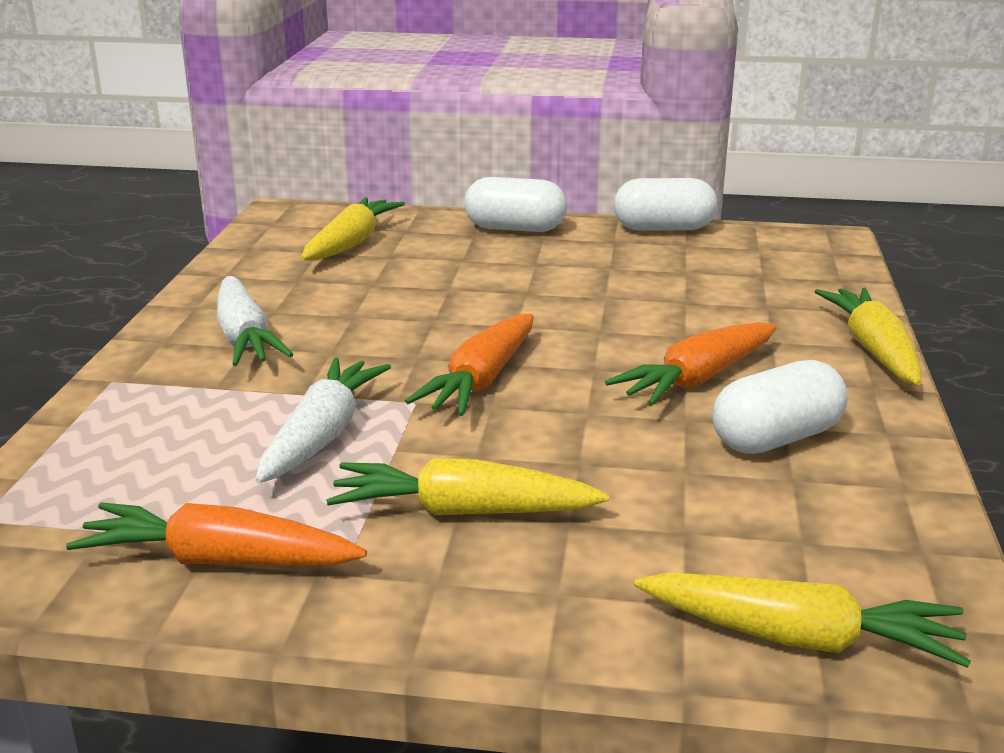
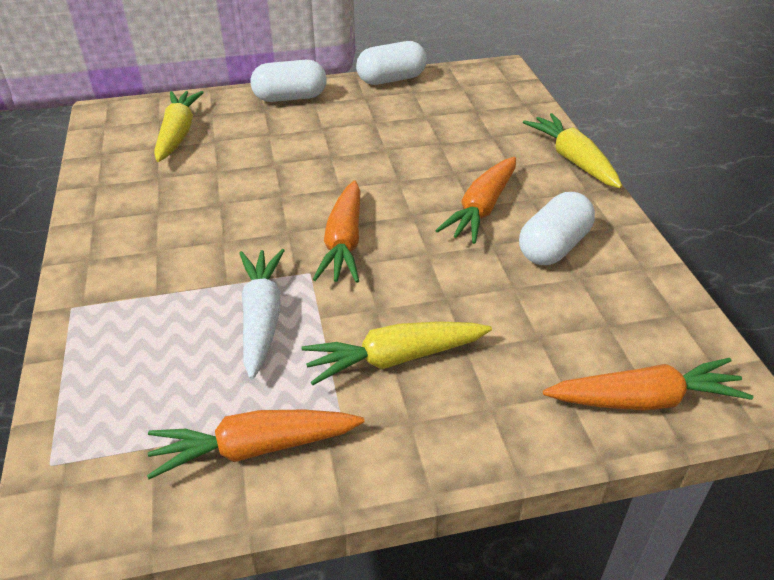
camera: 20 degrees left, 15 degrees up
(244, 337) = (150, 242): white carrot -> none
(799, 638) = (644, 400): yellow carrot -> orange carrot

